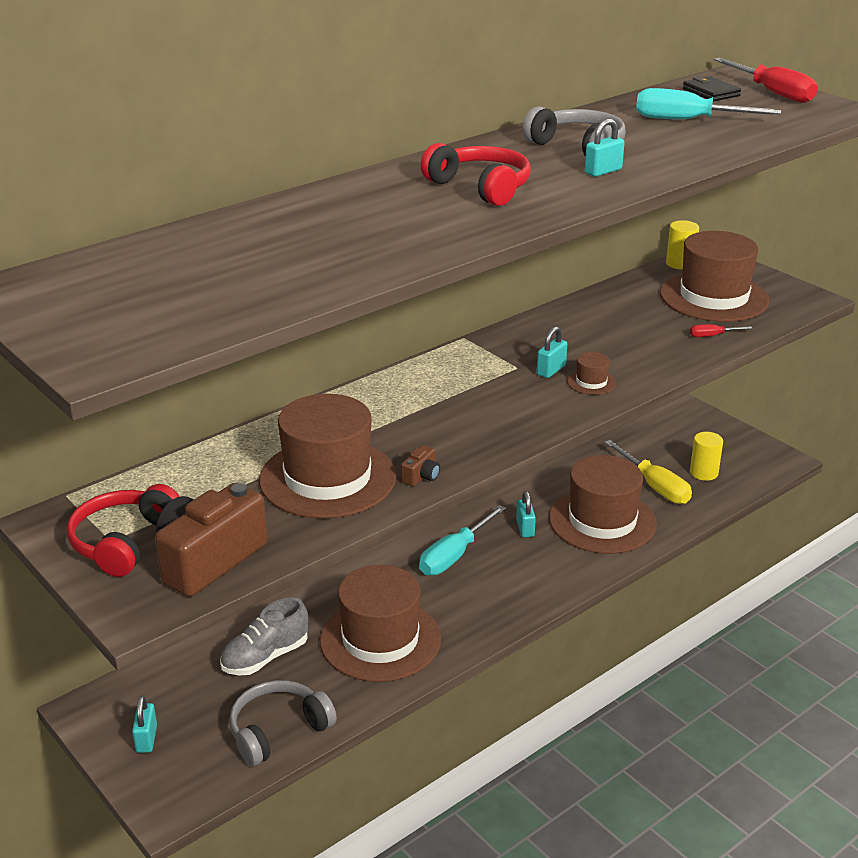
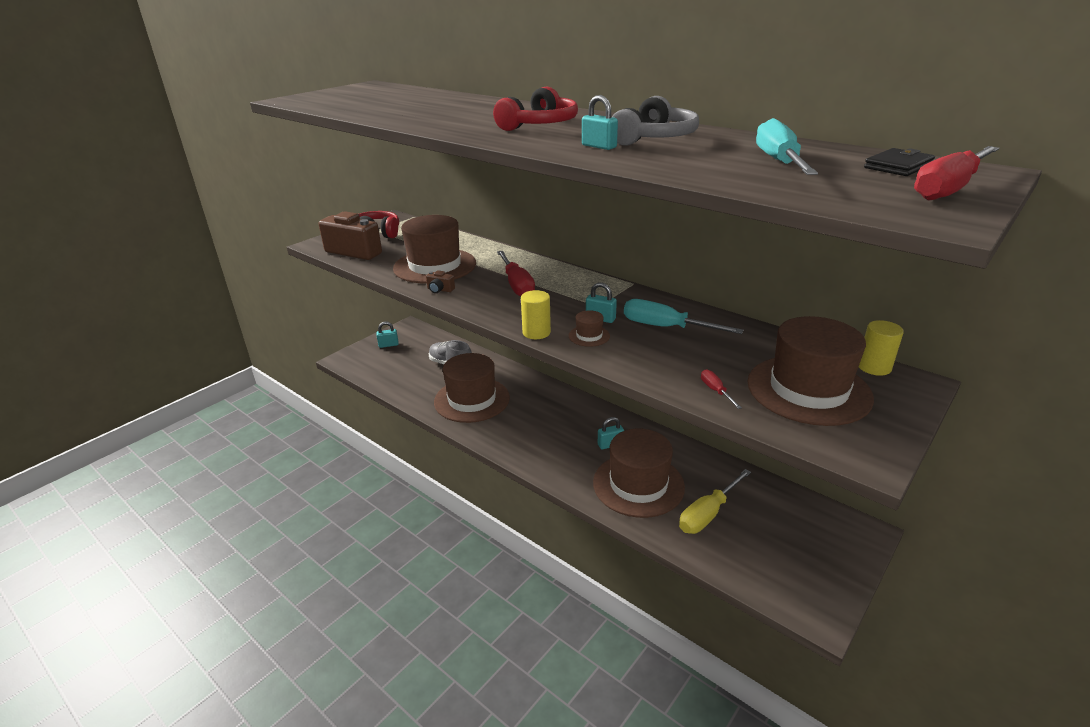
camera: 80 degrees right, 0 degrees up
(278, 730) = (394, 379): grey headphones -> none
(433, 415) = (517, 285): none -> red screwdriver
(454, 556) = (564, 416): turquoise screwdriver -> turquoise screwdriver (665, 327)
(703, 473) = (751, 548): yellow cylinder -> yellow cylinder (536, 332)

